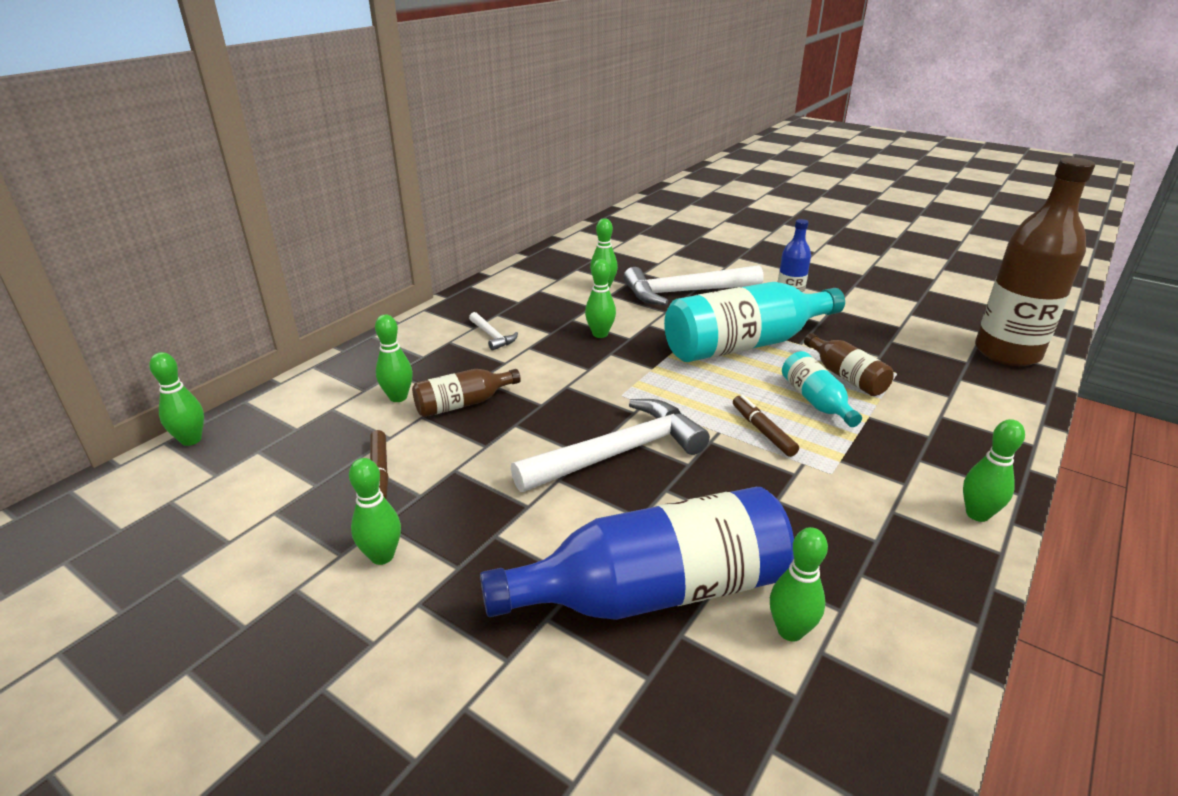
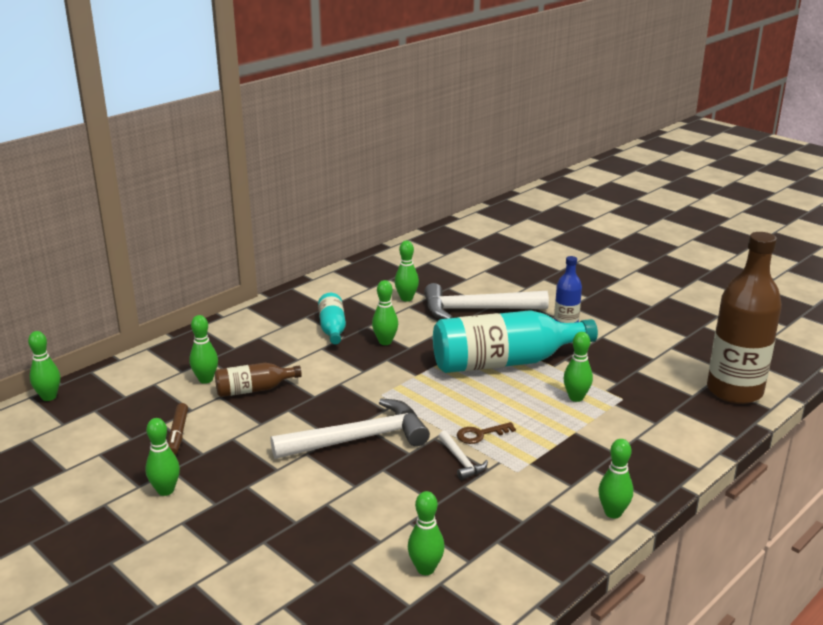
camera: 10 degrees right, 5 degrees down
(492, 336) = (295, 335): white hammer -> white hammer (461, 461)
(653, 591) = (343, 534): blue bottle -> none
(762, 431) = (480, 434): brown marker -> brown key
(816, 401) = (538, 415): turquoise bottle -> turquoise bottle (332, 328)
(846, 376) = (576, 397): brown bottle -> green bowling pin

